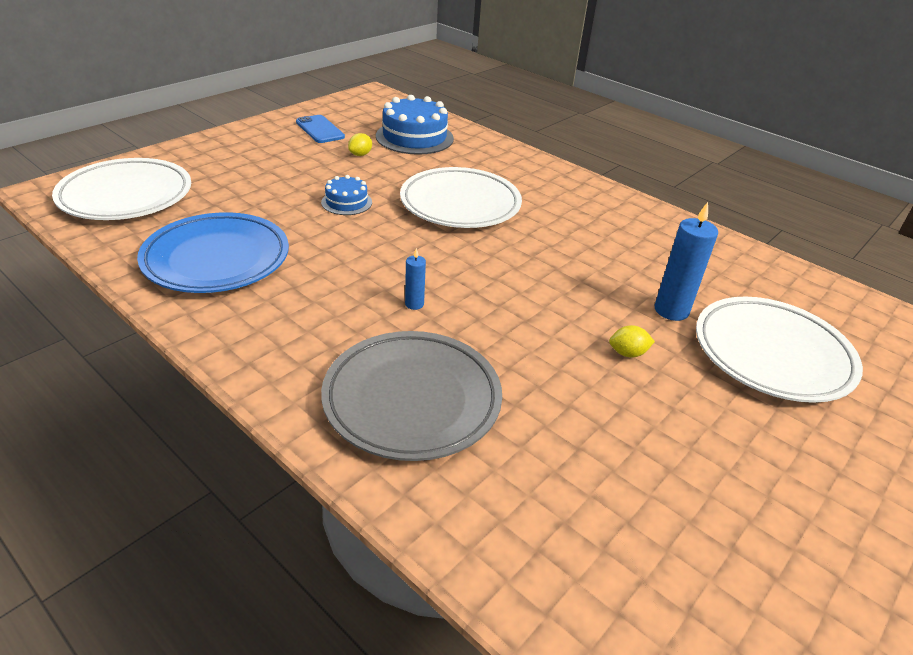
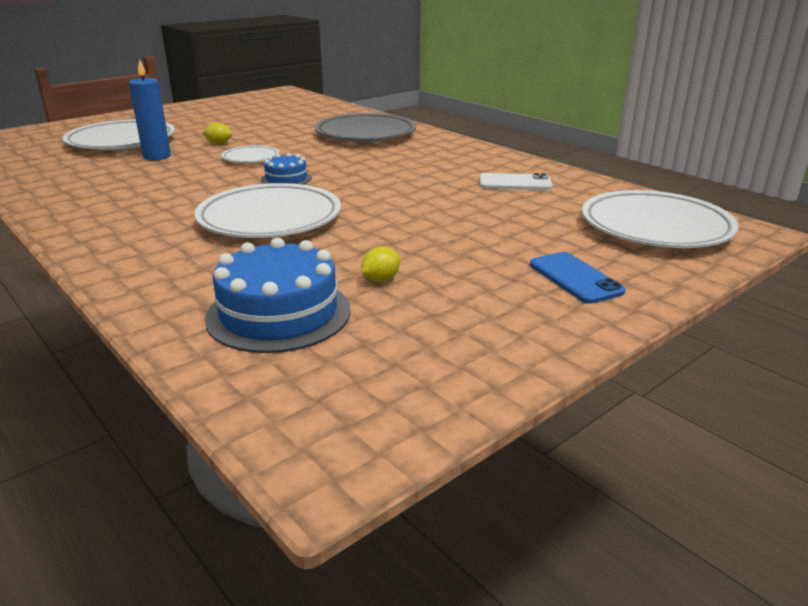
camera: 170 degrees left, 10 degrees down
(217, 259) = (515, 183): blue plate -> white phone
(320, 129) = (452, 329): blue phone -> blue phone (575, 278)
(346, 202) = (402, 221): blue cake -> blue cake (286, 179)
(414, 304) = (351, 161): blue candle -> none
(549, 309) = (251, 158): none -> white plate

